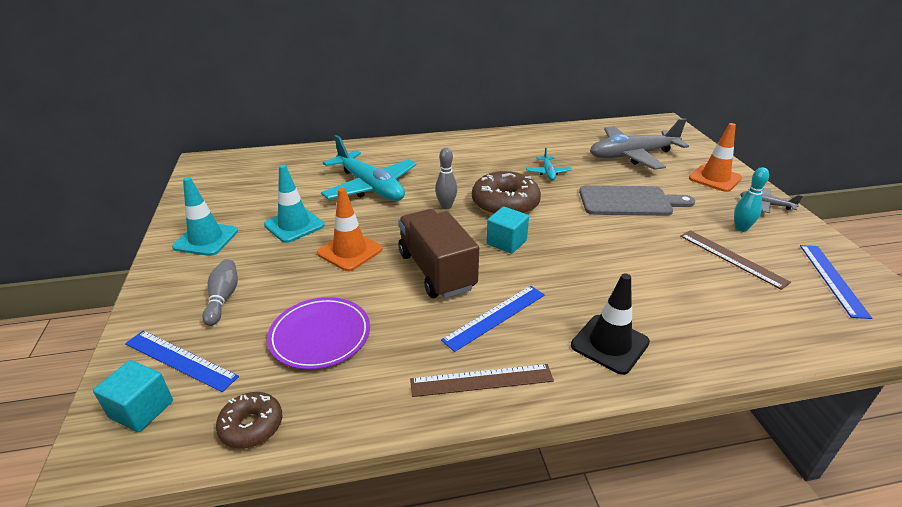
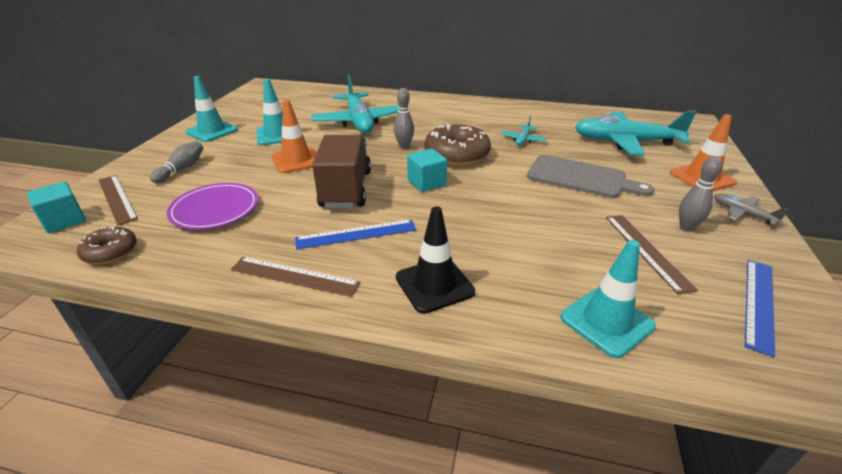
camera: 25 degrees right, 0 degrees up
(180, 360) = (116, 198): blue ruler -> brown ruler
(632, 156) = (625, 142): grey plane -> turquoise plane
(741, 228) = (686, 227): turquoise bowling pin -> grey bowling pin
(757, 330) = (606, 322): none -> turquoise traffic cone

